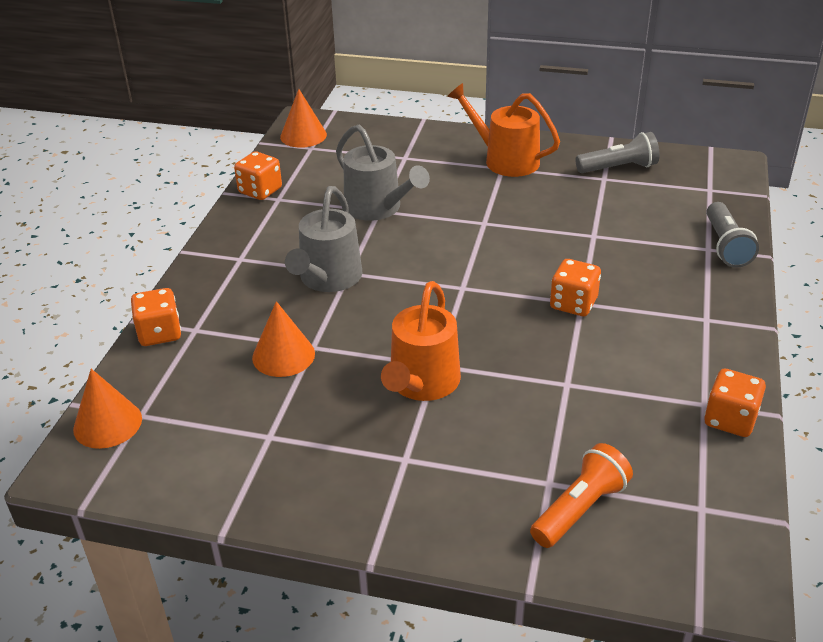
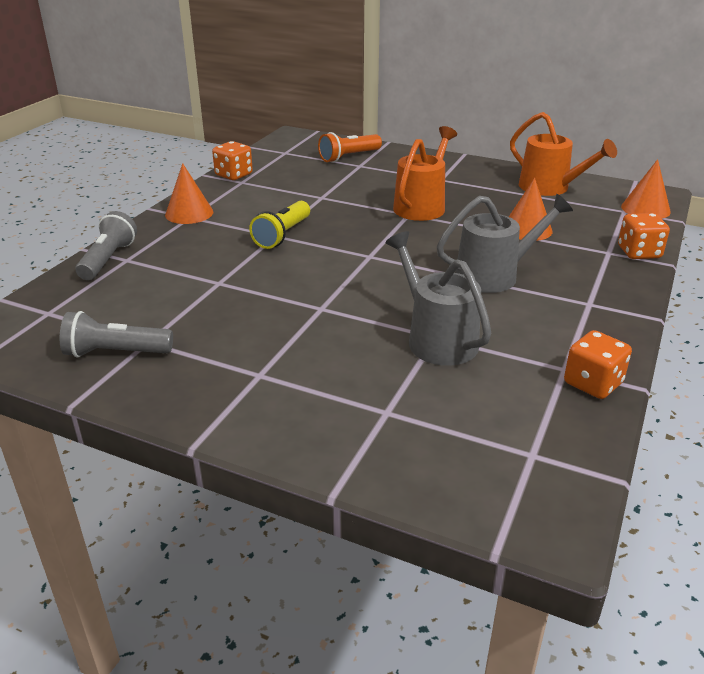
camera: 170 degrees left, 5 degrees down
(303, 135) = (549, 485): orange cone -> orange cone (189, 213)
(328, 279) = (494, 275): grey watering can -> grey watering can turned 45 degrees clockwise
(505, 160) = (248, 385): orange watering can -> orange watering can (549, 188)
(573, 304) = (282, 235): orange dice -> yellow flashlight

